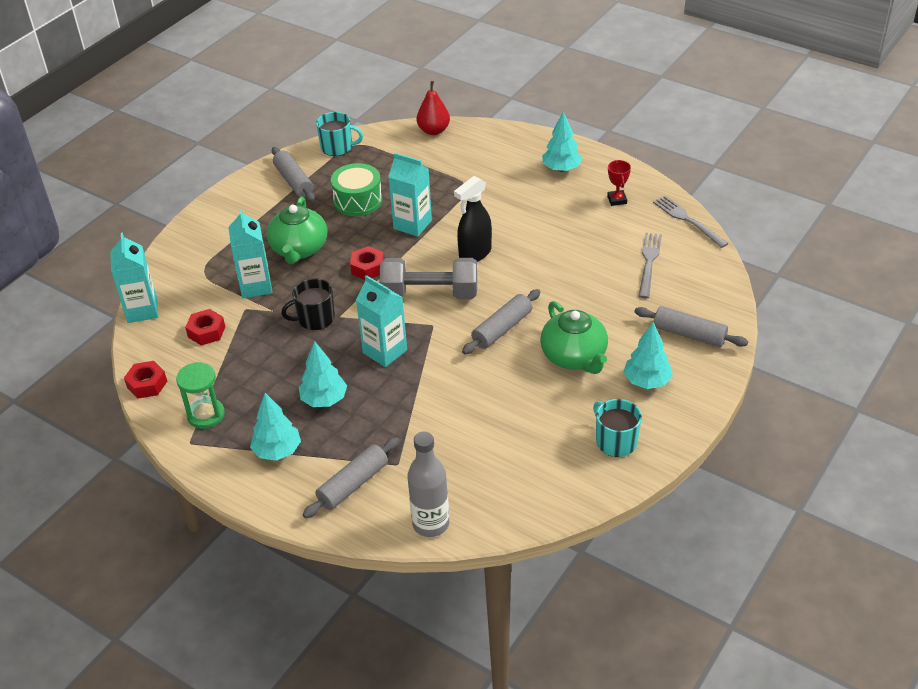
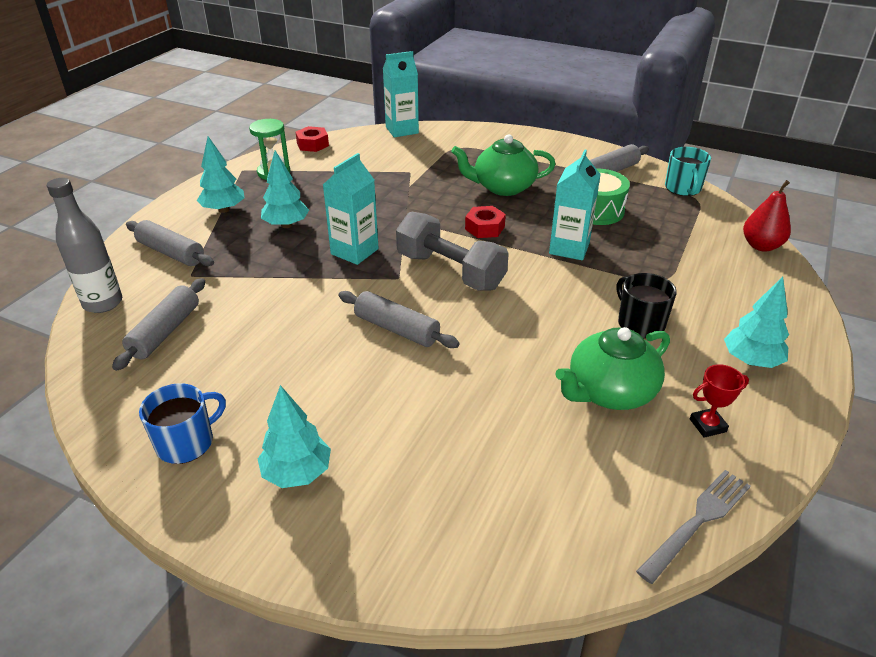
camera: 80 degrees right, 5 degrees down
(206, 332) = (377, 159): red nut -> none
(256, 286) = (442, 173): turquoise carton -> none
(315, 318) = (401, 207): black mug -> black mug (640, 323)
(430, 294) = (450, 271): grey dumbbell -> grey dumbbell turned 45 degrees counterclockwise
(475, 254) = (531, 297): black spray bottle -> none
(574, 357) = (348, 395): green teapot -> green teapot (609, 392)
(615, 441) = (186, 442): turquoise mug -> blue mug
(649, 262) = (566, 469): grey fork -> none
(689, 334) = (401, 525): grey rolling pin -> grey rolling pin (165, 332)

